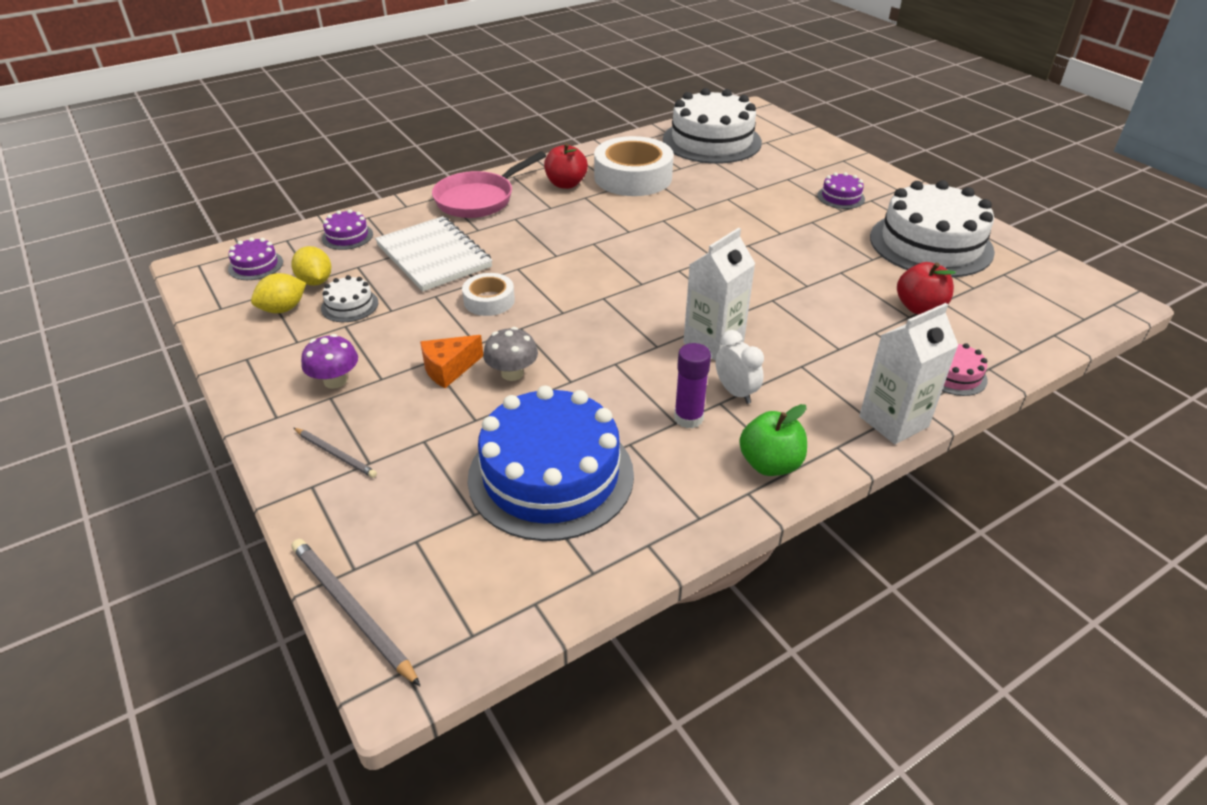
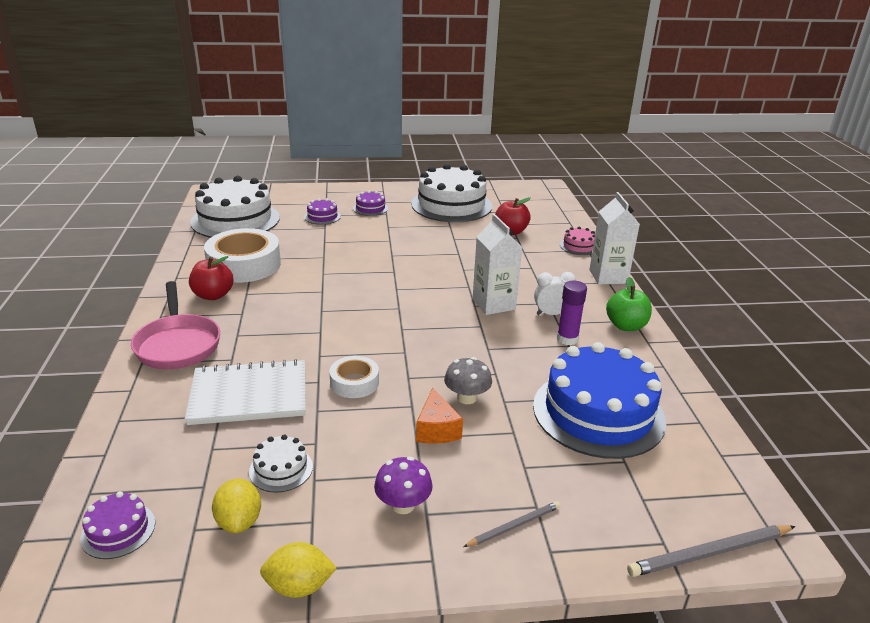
camera: 65 degrees left, 10 degrees down
(315, 281) = (209, 485): yellow lemon -> yellow lemon (299, 586)
(347, 236) = (141, 443): purple cake -> purple cake (322, 216)

